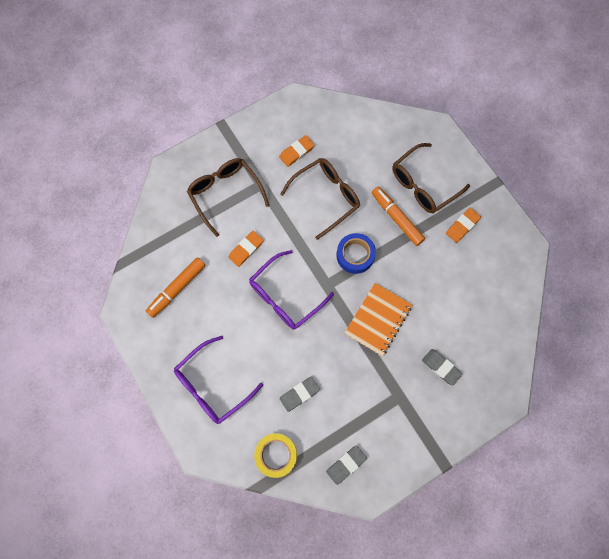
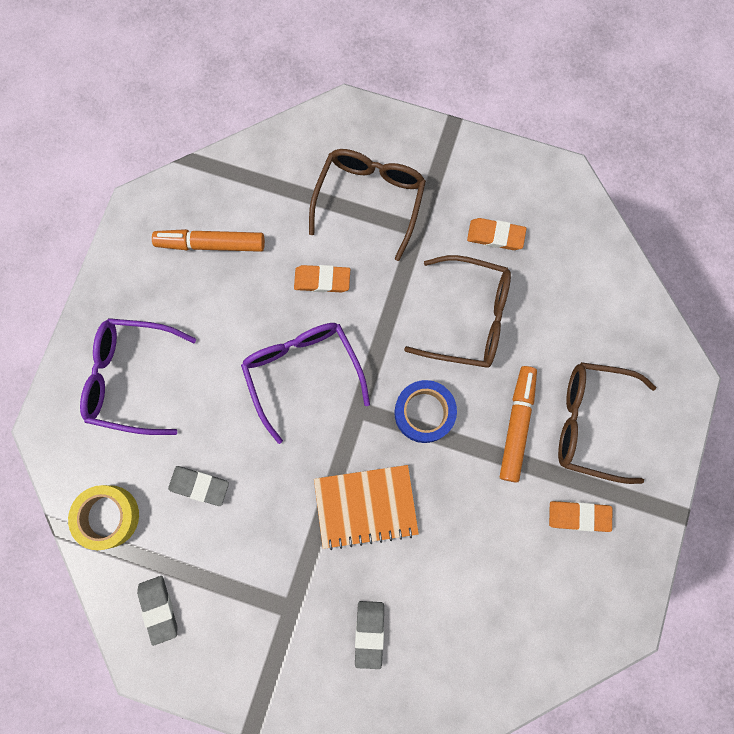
camera: 50 degrees right, 5 degrees up
(285, 296) = (302, 372): purple glasses -> purple glasses turned 60 degrees clockwise
(346, 464) = (159, 609): grey eraser -> grey eraser turned 60 degrees clockwise

